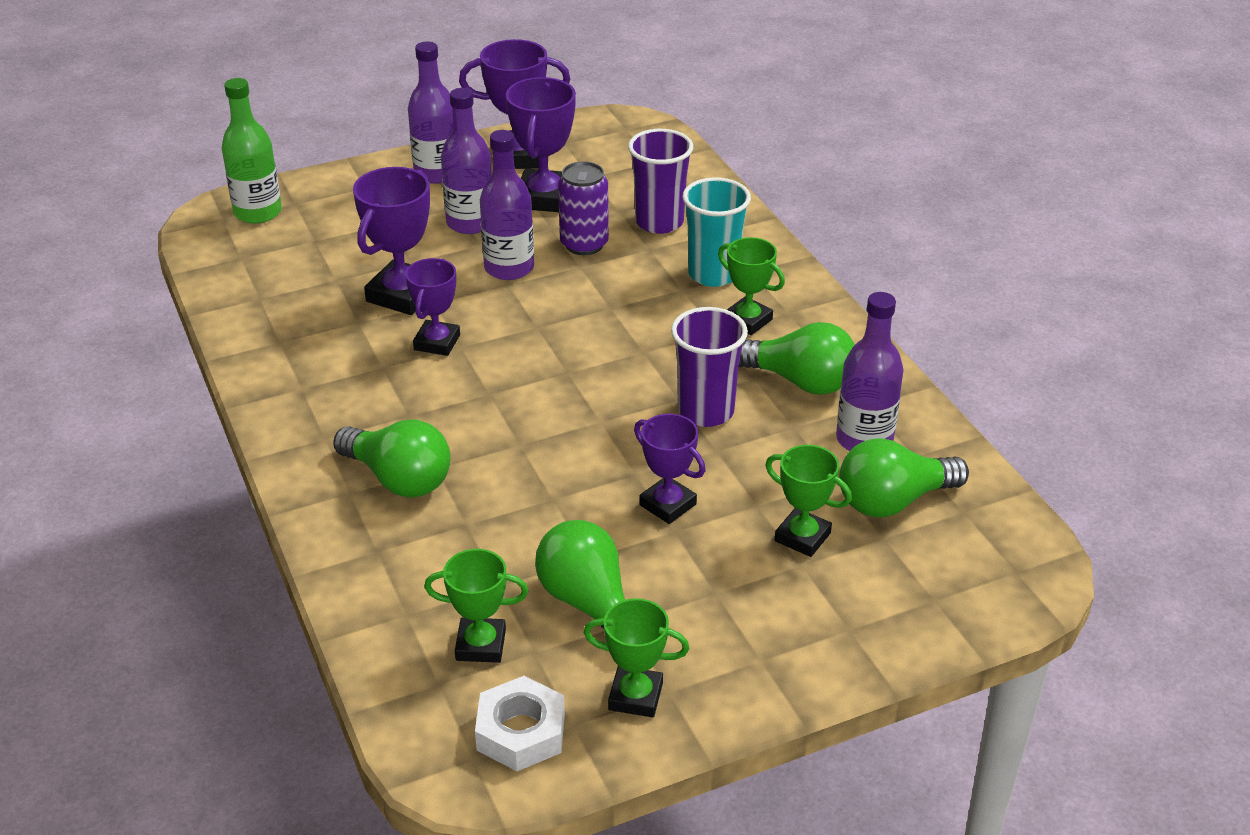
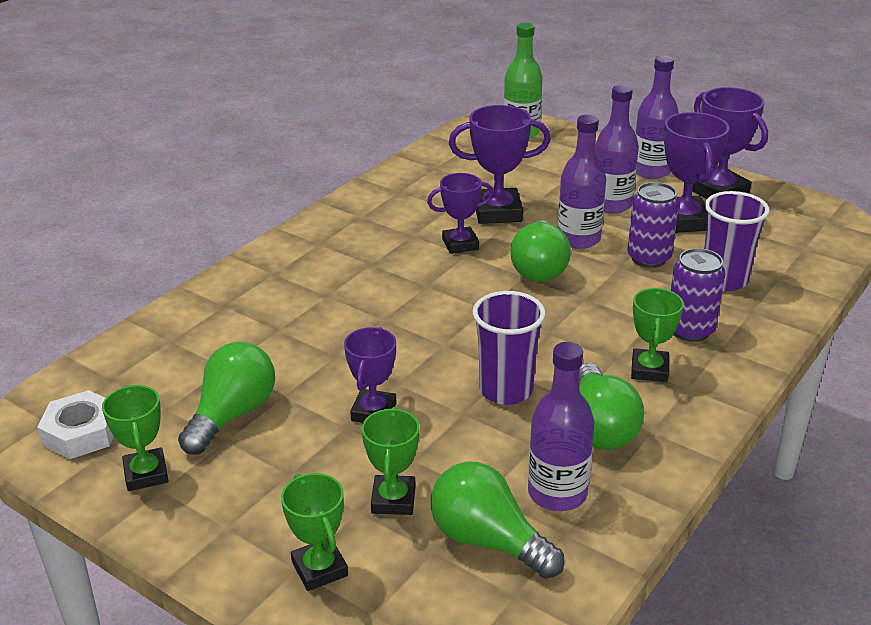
camera: 60 degrees right, 5 degrees down
(399, 479) = (302, 285): green light bulb -> green light bulb (539, 268)
(481, 645) = (158, 382): green trophy -> green trophy (319, 569)
(544, 197) = (683, 221): purple trophy -> purple trophy turned 75 degrees counterclockwise
(713, 274) = (690, 330): turquoise cup -> purple can

